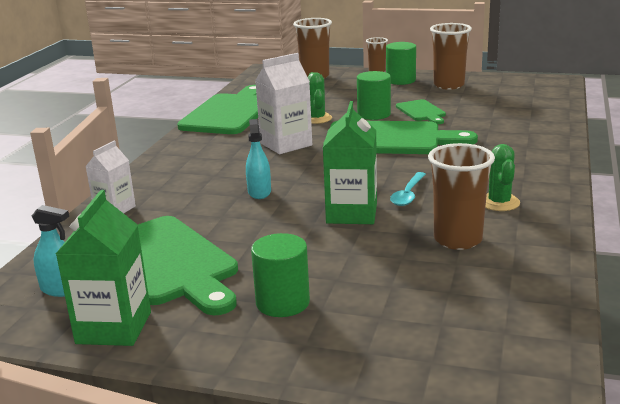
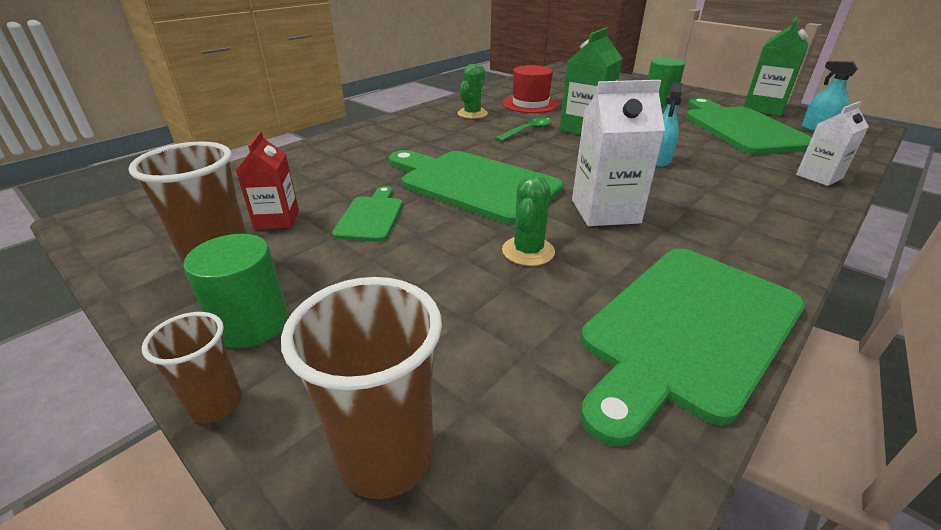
camera: 155 degrees left, 10 degrees up
(374, 114) = (437, 232): green cylinder -> none
(408, 195) = (528, 131): turquoise spoon -> green spoon
(458, 240) = (530, 104): brown cup -> red hat
(468, 100) = (277, 219): none -> red carton

